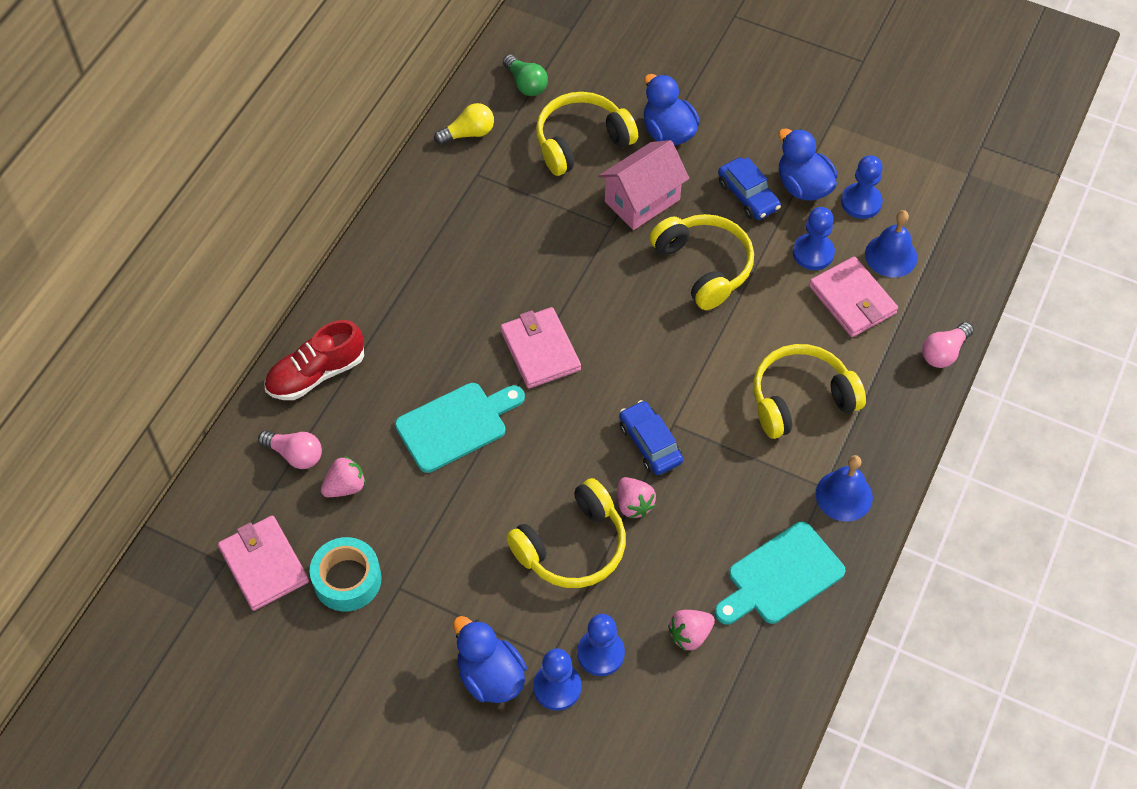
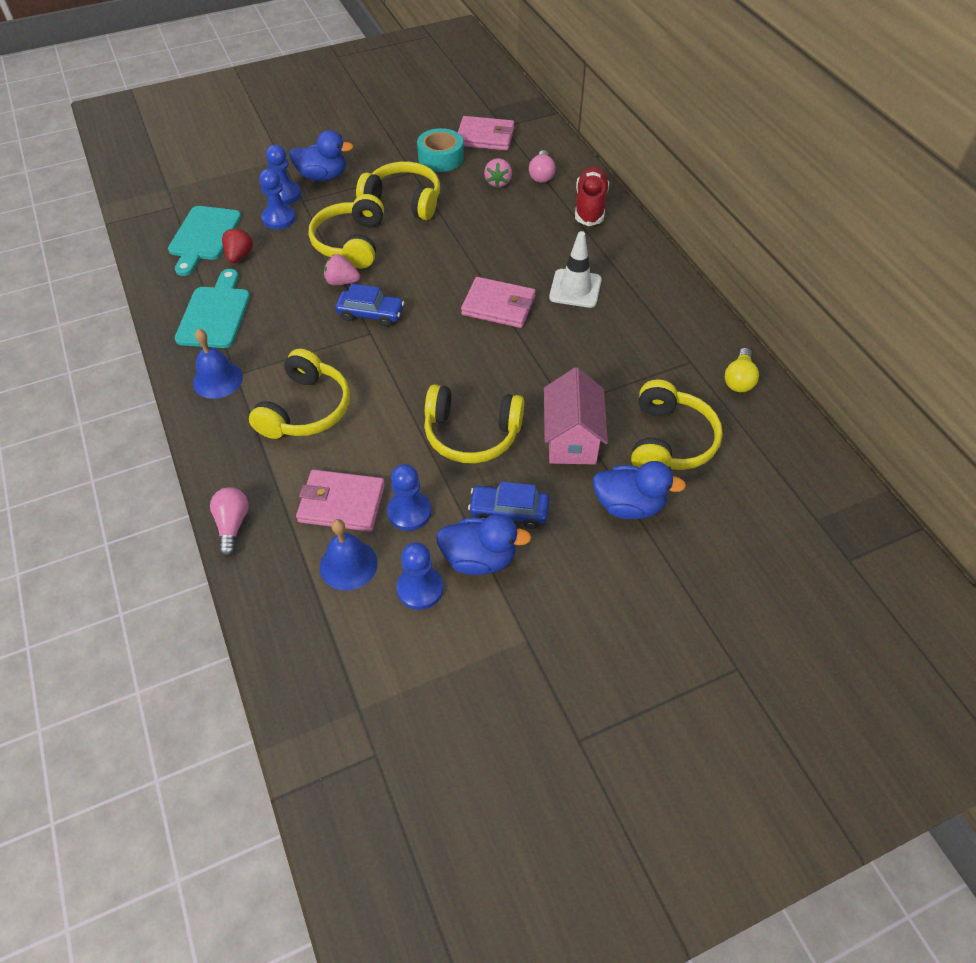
camera: 130 degrees right, 5 degrees down
(295, 454) = (541, 175): pink light bulb -> pink light bulb turned 60 degrees counterclockwise
(456, 425) = (487, 241): turquoise cutting board -> turquoise cutting board (204, 237)
(459, 554) = (404, 201): none -> yellow headphones
(460, 307) = (575, 289): none -> white traffic cone
(526, 84) = (768, 445): green light bulb -> none
(690, 635) = (239, 256): pink strawberry -> red strawberry

